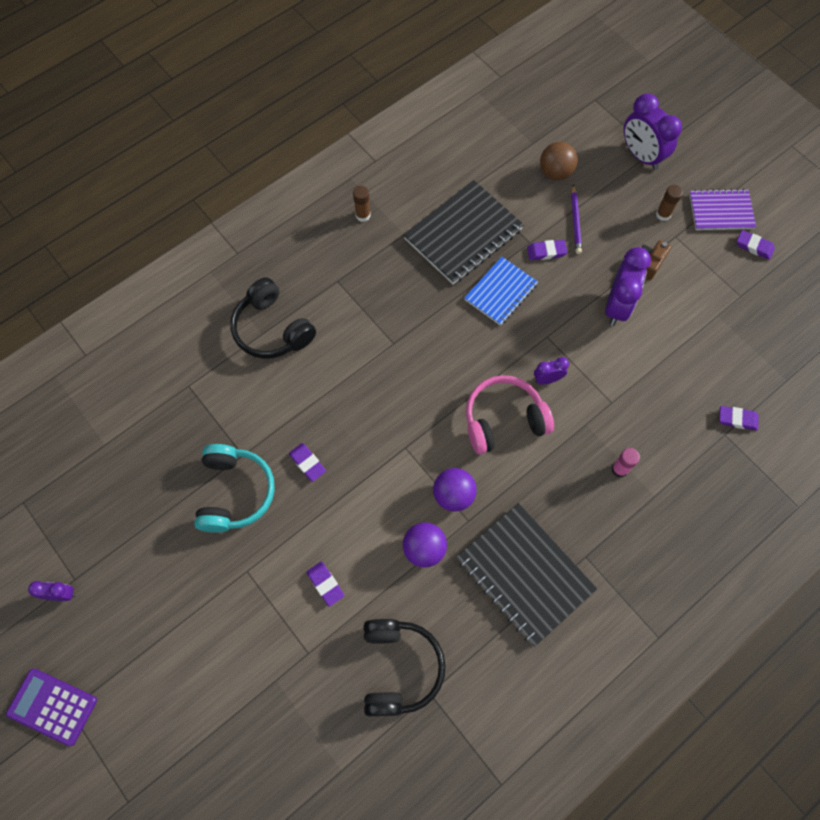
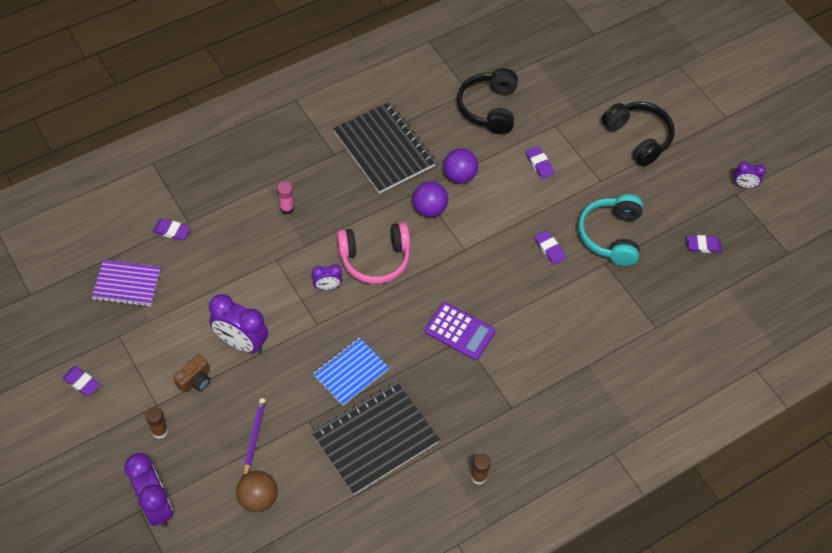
camera: 175 degrees left, 10 degrees down
(52, 706) = (738, 120): purple calculator -> purple calculator (459, 331)
(272, 329) = (578, 368): black headphones -> black headphones (638, 138)
(546, 252) = (294, 407): purple eraser -> purple eraser (703, 245)
(617, 306) = (241, 342): purple clock -> purple clock turned 90 degrees counterclockwise
(721, 211) = (97, 426): purple notebook -> purple notebook (127, 284)

